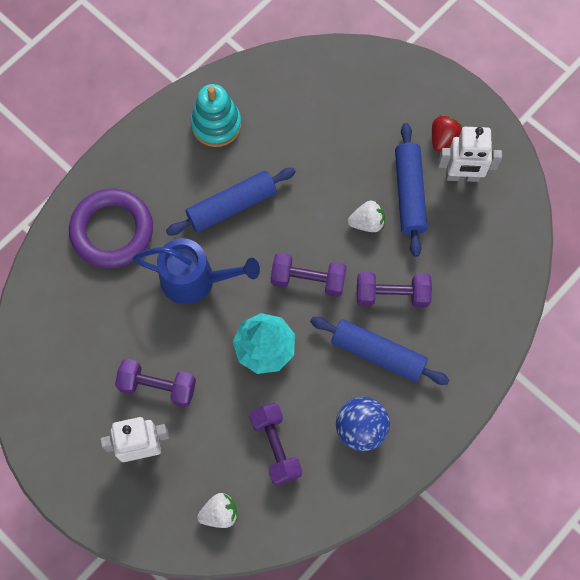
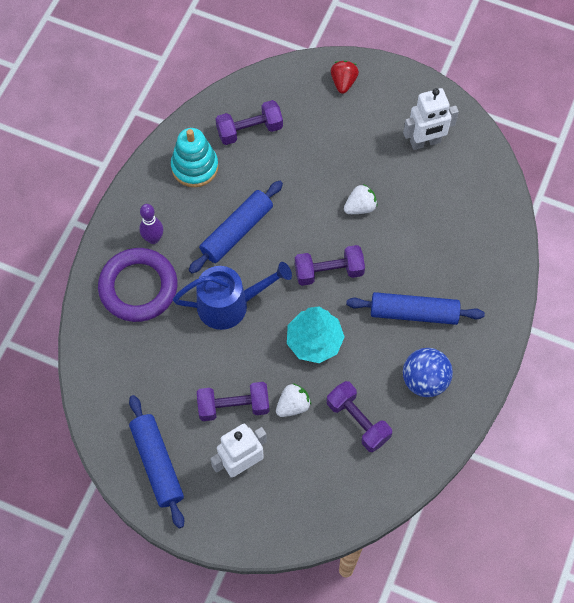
camera: 20 degrees left, 5 degrees down
(146, 185) = (153, 239): none -> purple bowling pin
(219, 513) = (332, 494): white strawberry -> white strawberry (293, 405)
(392, 295) = (406, 260): purple dumbbell -> purple dumbbell (249, 130)
(409, 193) = (386, 171): blue rolling pin -> blue rolling pin (157, 463)
(443, 138) = (396, 116): red strawberry -> red strawberry (343, 82)

